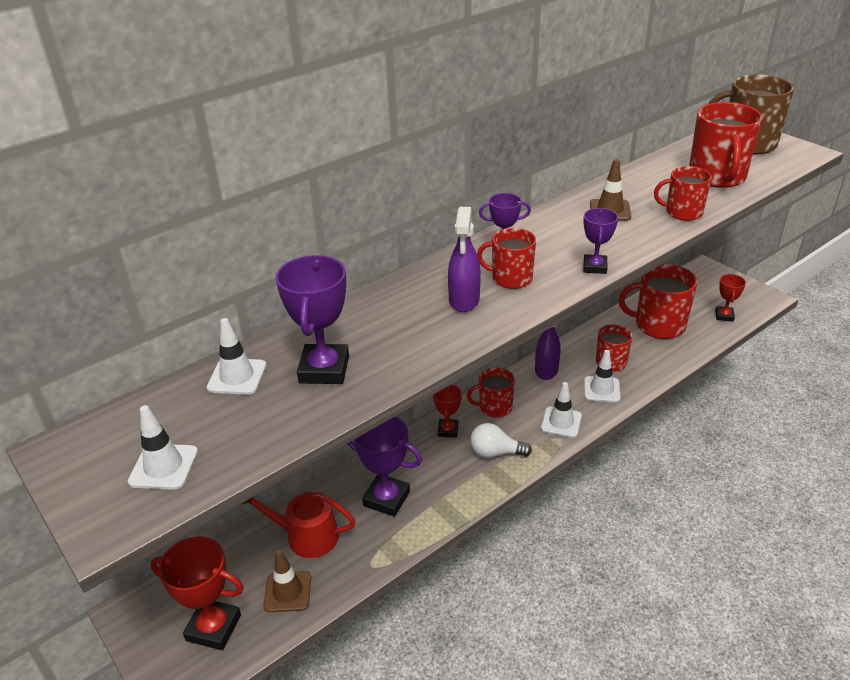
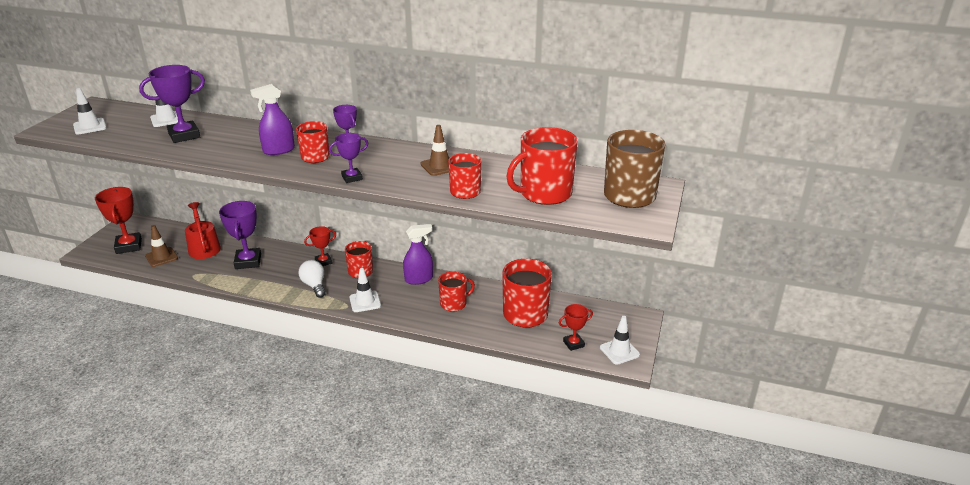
camera: 55 degrees right, 5 degrees down
(601, 389) = (416, 308): white traffic cone -> white traffic cone (619, 351)

